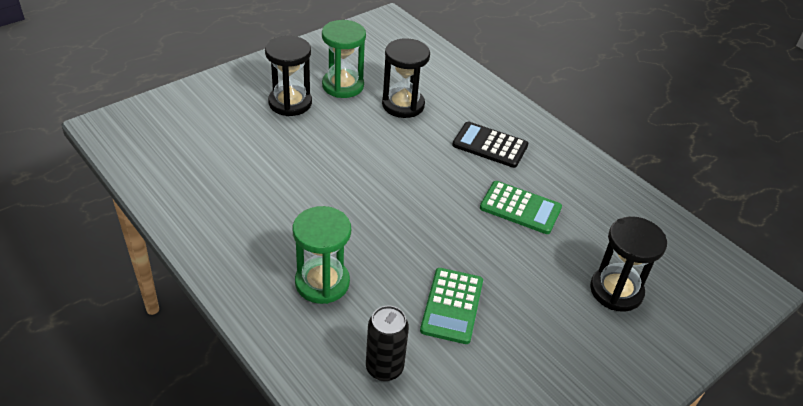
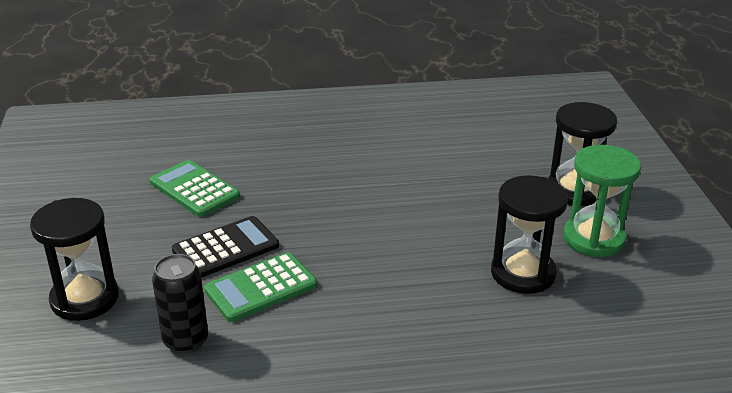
camera: 125 degrees right, 10 degrees down
(322, 282) = (292, 137): green hourglass -> none
(384, 368) = (180, 138): black can -> black can (186, 341)
(490, 145) = (387, 315): black calculator -> black calculator (225, 248)

